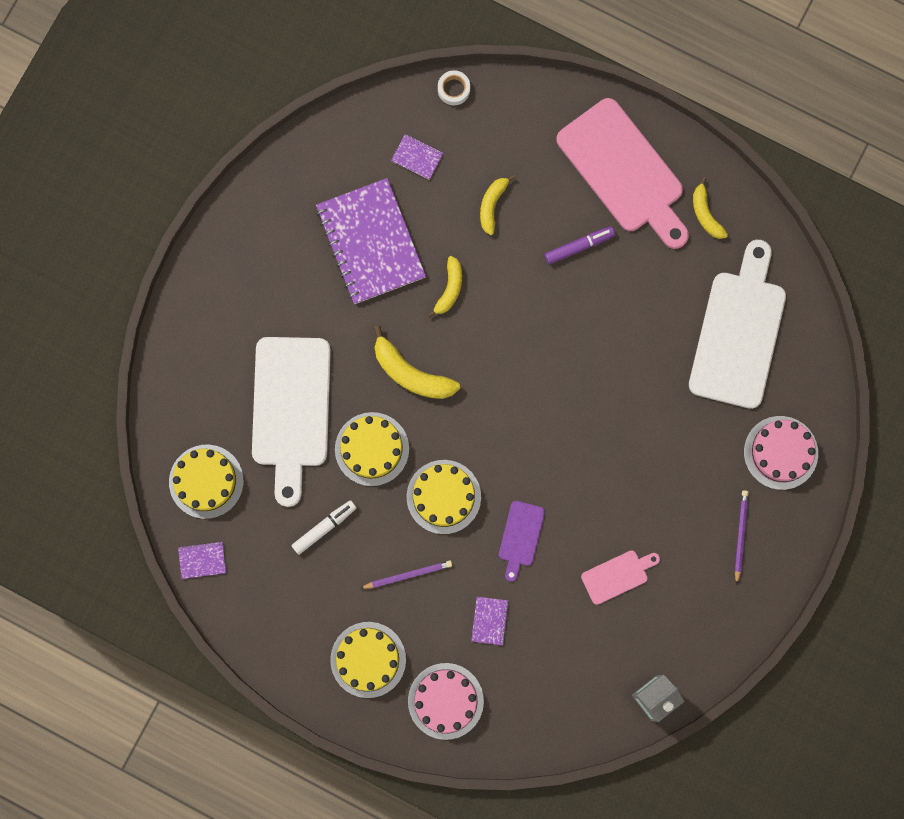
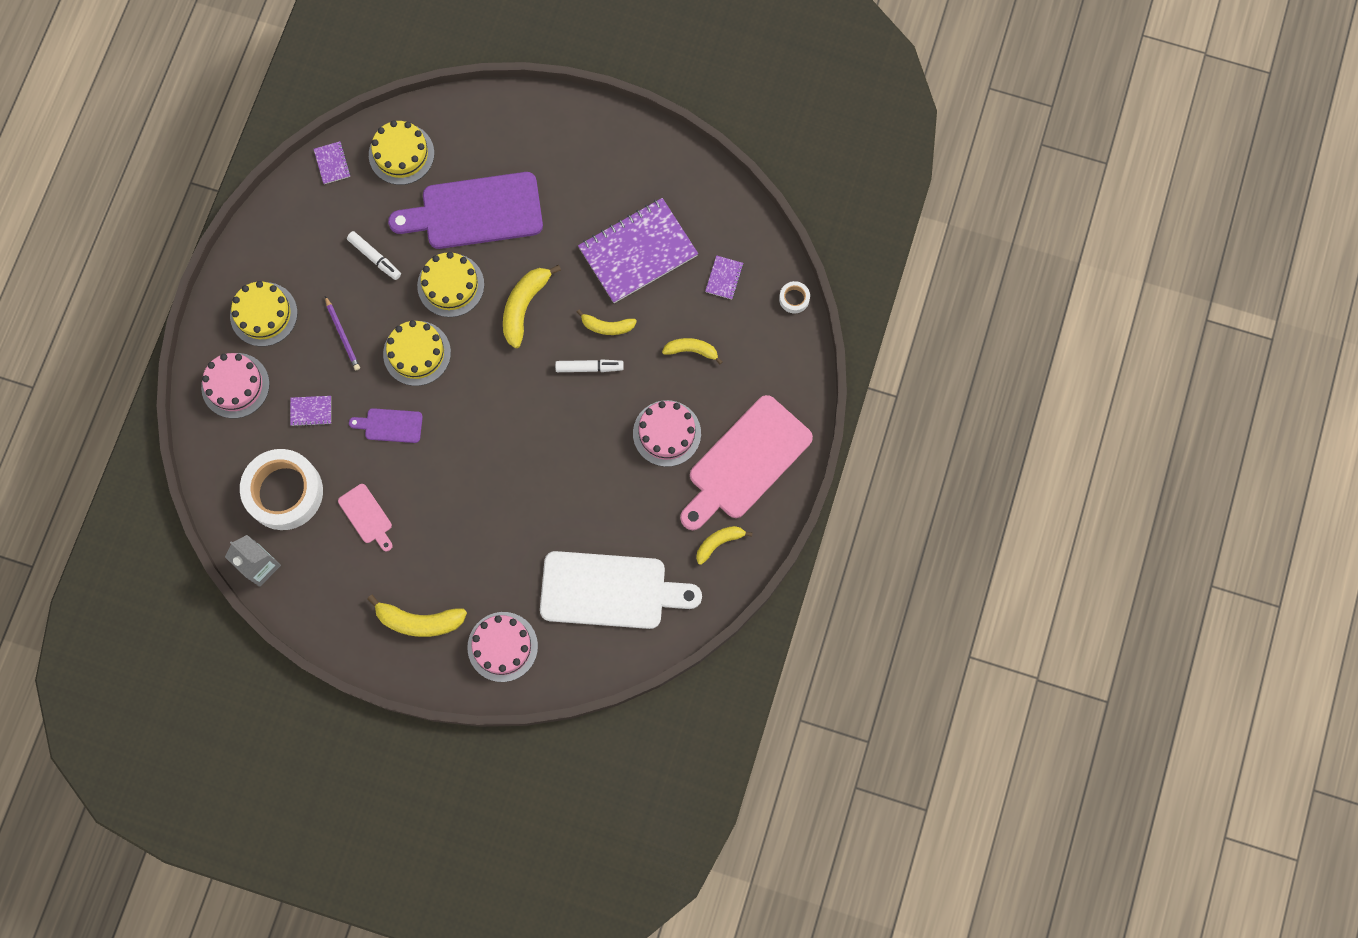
camera: 80 degrees right, 5 degrees down
(291, 410) = (475, 212): white cutting board -> purple cutting board
(492, 315) = (589, 367): none -> white marker
(576, 661) = (284, 492): none -> white tape
(579, 246) = (667, 433): purple marker -> pink cake
(740, 535) = (419, 621): purple pencil -> yellow banana

